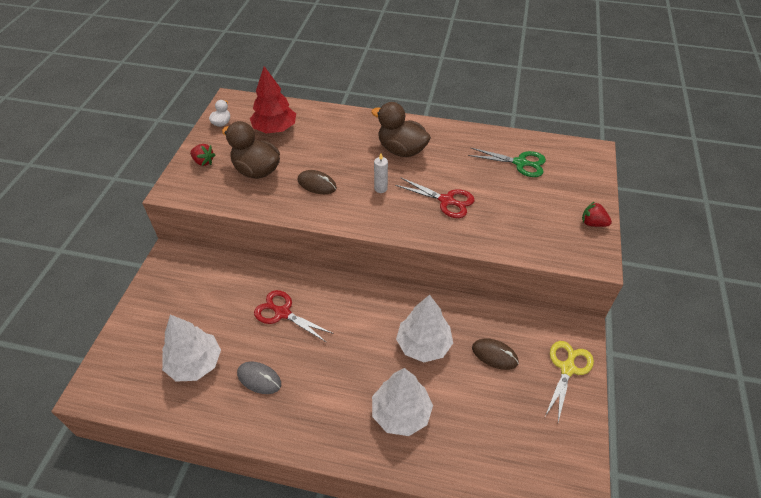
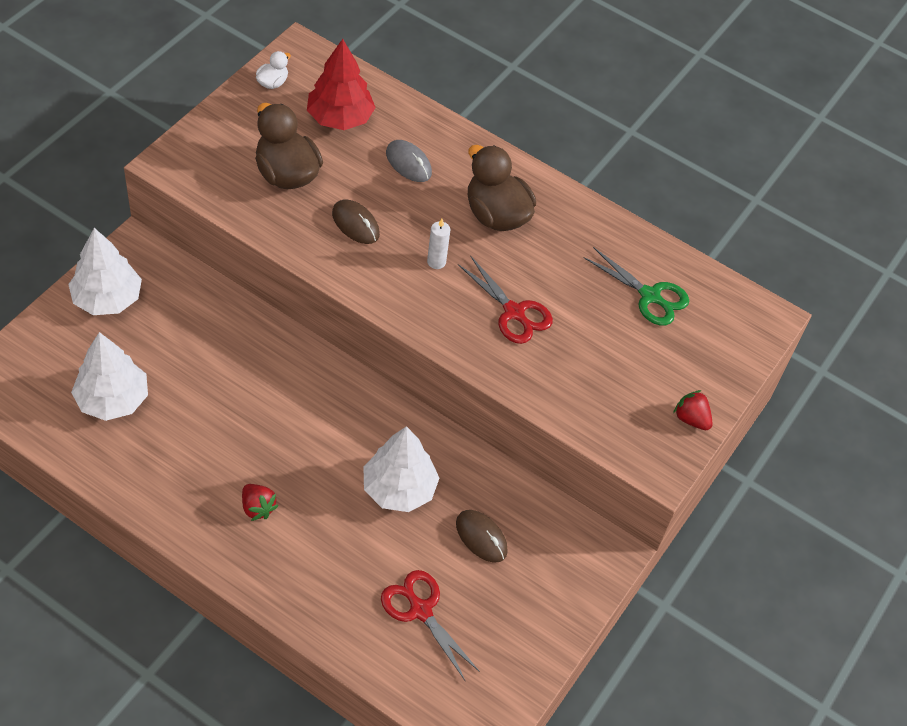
camera: 15 degrees right, 5 degrees up
(203, 162) = (224, 135): red strawberry -> red strawberry (257, 508)
(259, 379) = (180, 448): grey mouse -> grey mouse (408, 163)
(282, 313) = (244, 378): red scissors -> red scissors (420, 610)
(401, 413) = (327, 557): white tree -> white tree (107, 299)
(567, 368) = (563, 590): yellow scissors -> none

